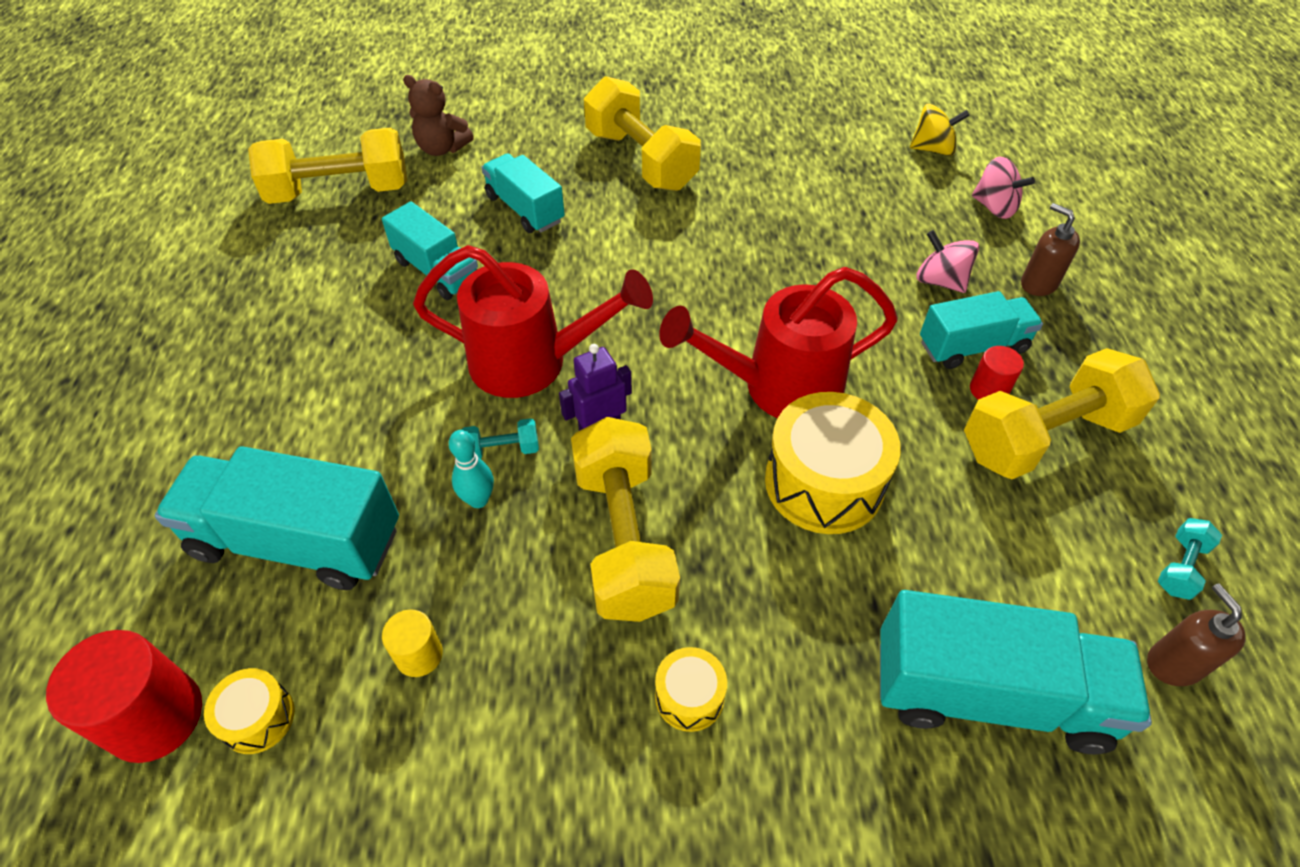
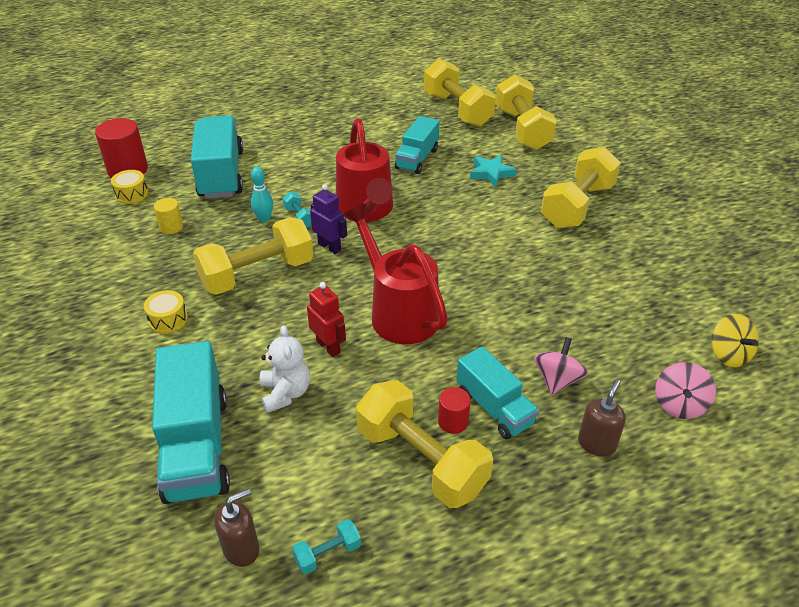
camera: 70 degrees right, 10 degrees down
(442, 148) = (522, 129): brown teddy bear -> yellow dumbbell
(525, 209) = (491, 173): turquoise truck -> turquoise star
(824, 482) = (328, 347): yellow drum -> red robot
(904, 555) = (285, 393): none -> white teddy bear
(1180, 567) = (327, 553): turquoise dumbbell -> turquoise dumbbell turned 45 degrees counterclockwise

